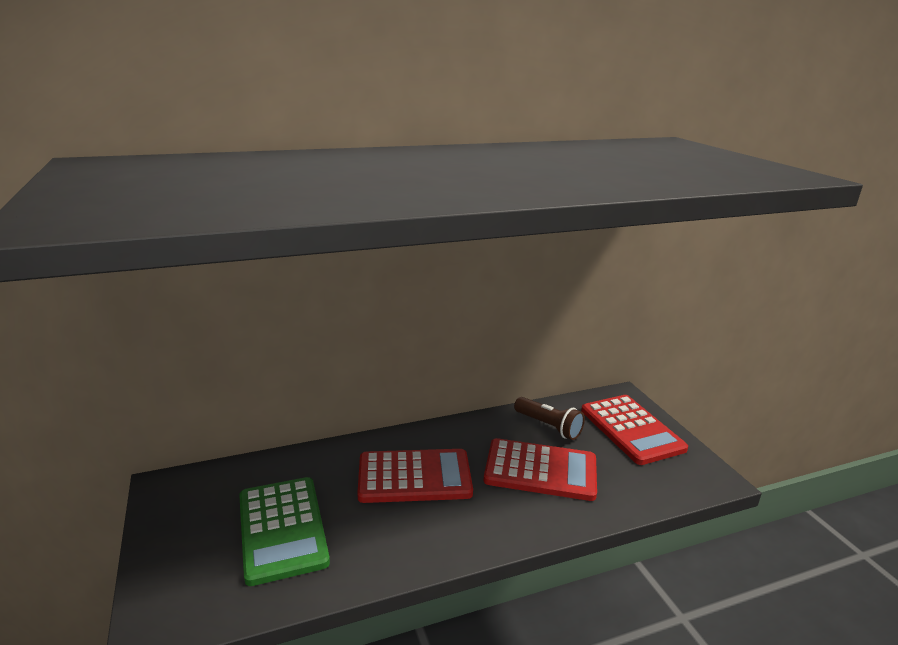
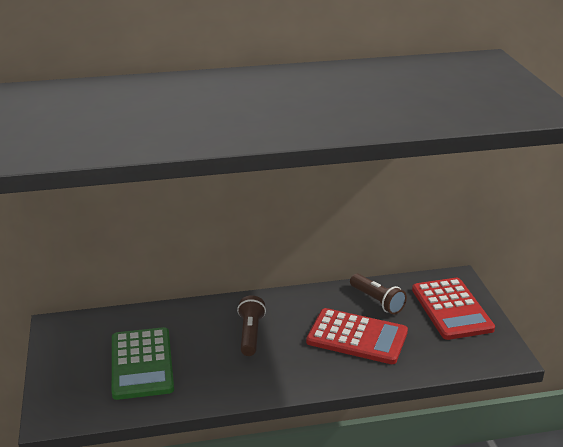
camera: 10 degrees right, 5 degrees up
(414, 477) = (250, 334): red calculator -> brown flashlight

